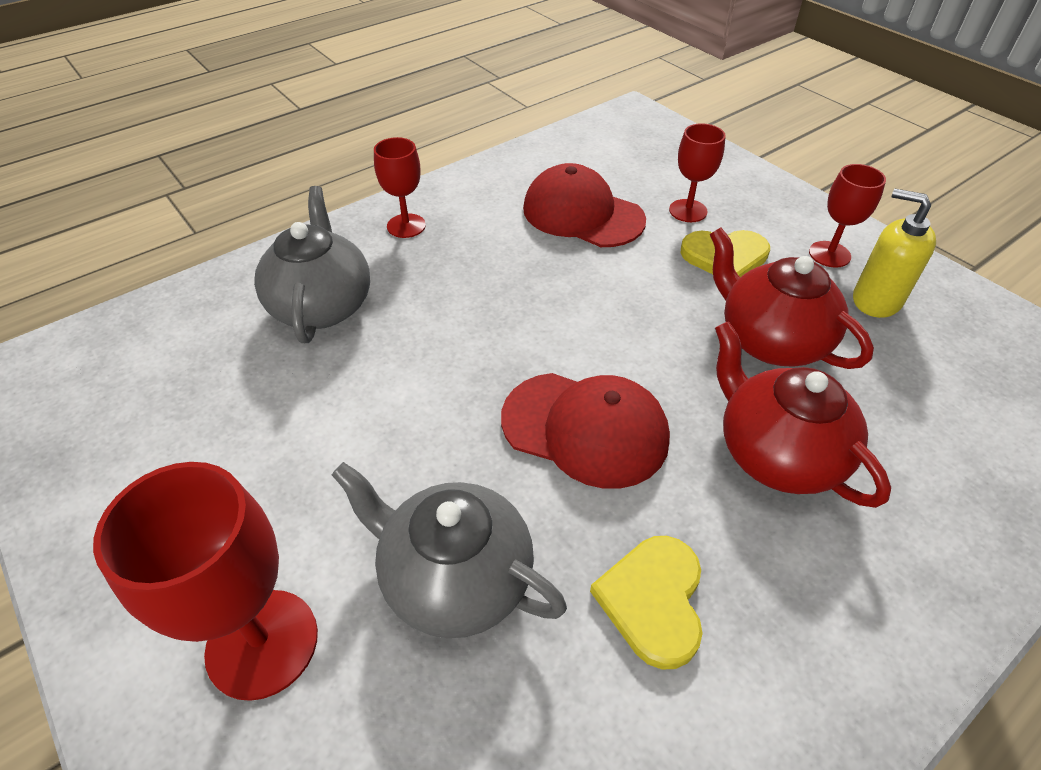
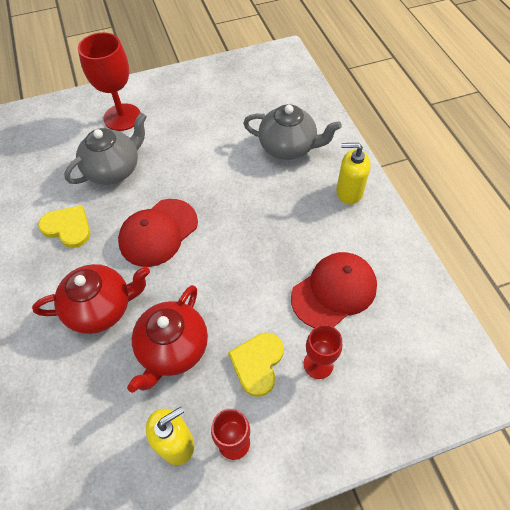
camera: 110 degrees right, 10 degrees up
(406, 226) = (349, 192): red goblet -> yellow soap dispenser
(770, 340) = (172, 349): red teapot -> red teapot turned 135 degrees clockwise

